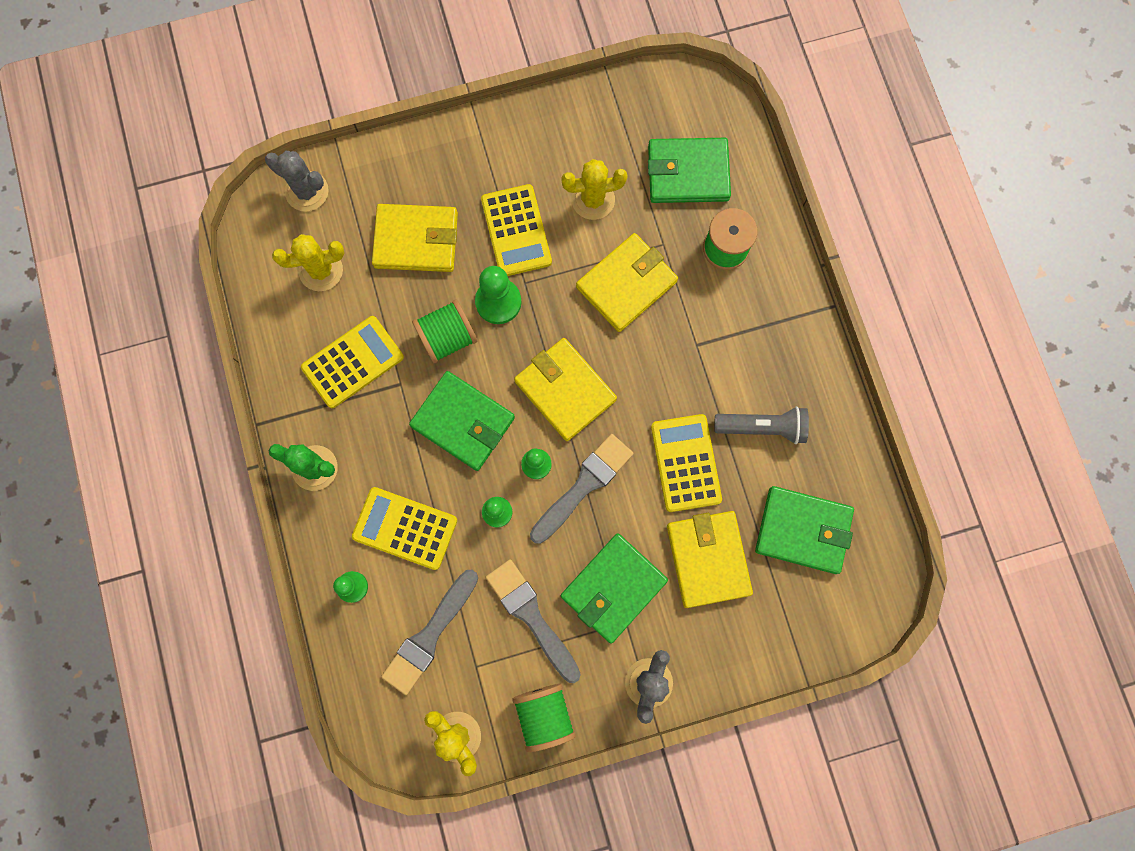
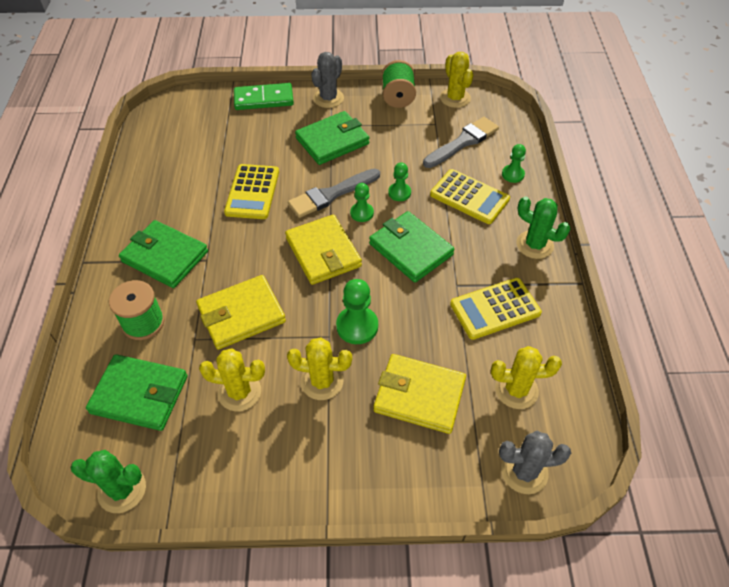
camera: 165 degrees left, 25 degrees down
(307, 191) = (524, 471): grey cactus -> grey cactus turned 45 degrees counterclockwise
(447, 338) = (409, 309): green spool -> none
(516, 231) = (322, 381): yellow calculator -> yellow cactus
(531, 616) = (392, 138): grey brush -> none
(658, 88) = (122, 490): none -> green cactus
(708, 559) = (263, 142): yellow wallet -> none
(744, 653) = (264, 99): none -> green domino
(762, 427) = (187, 200): grey flashlight -> none
(803, 530) = (193, 144): green wallet -> green wallet (165, 257)

